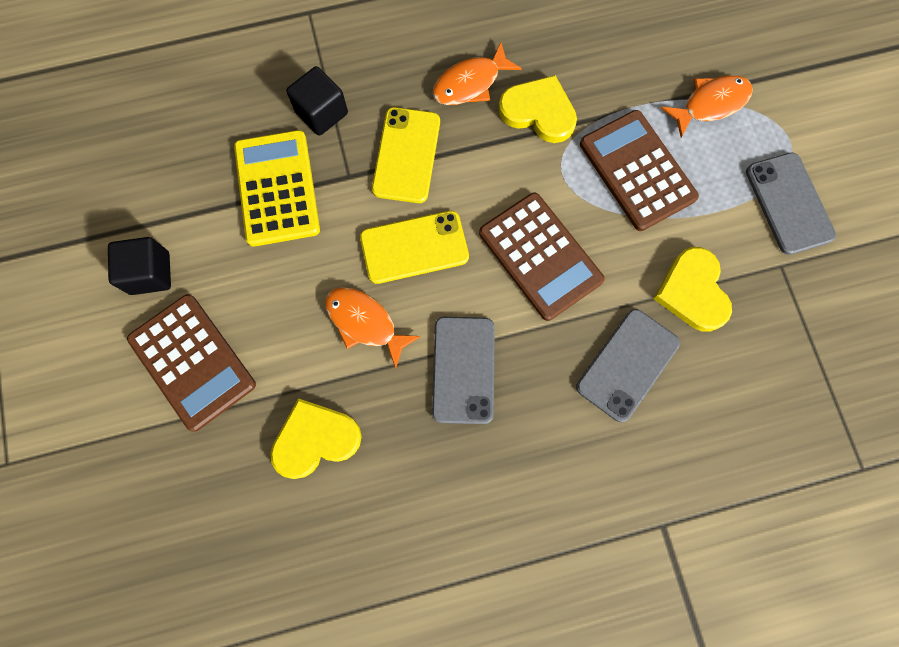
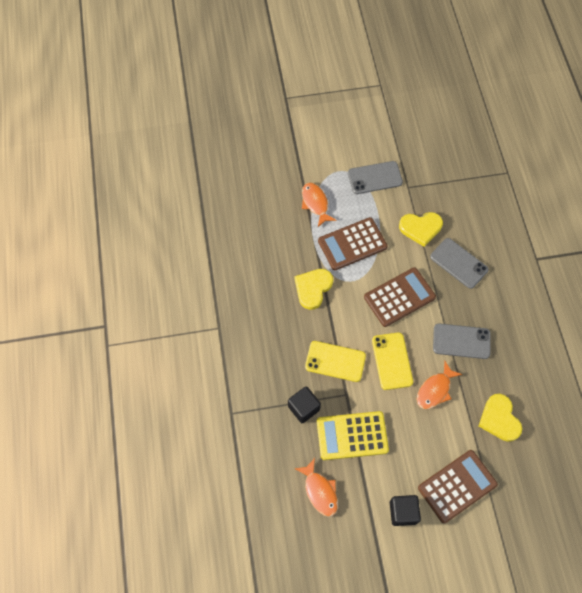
camera: 85 degrees left, 10 degrees down
(470, 83) = (291, 322): orange fish -> orange fish (320, 491)

